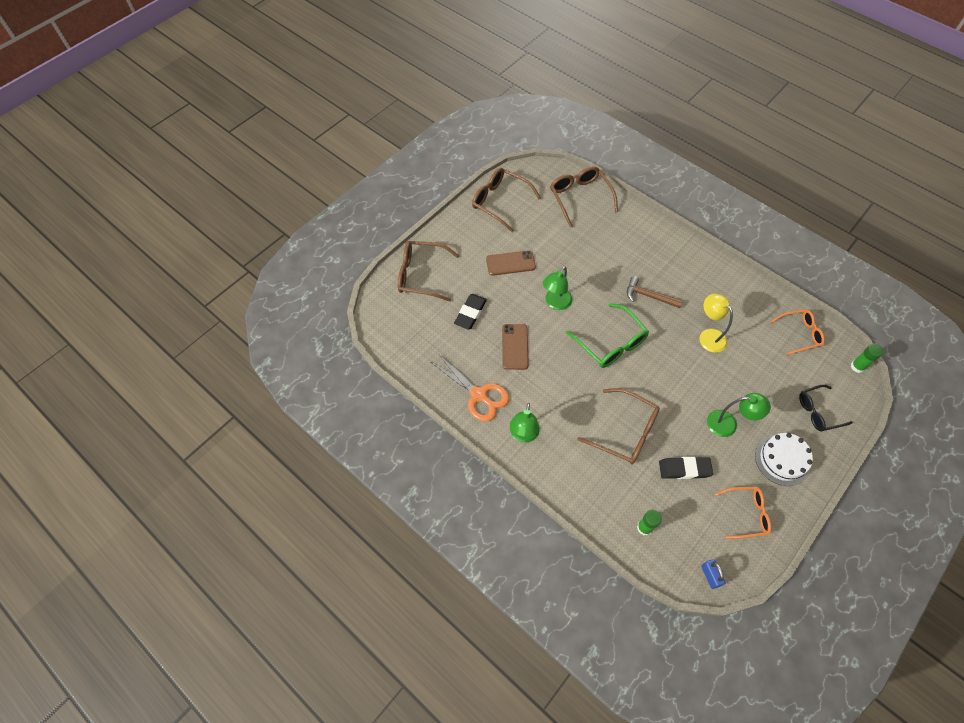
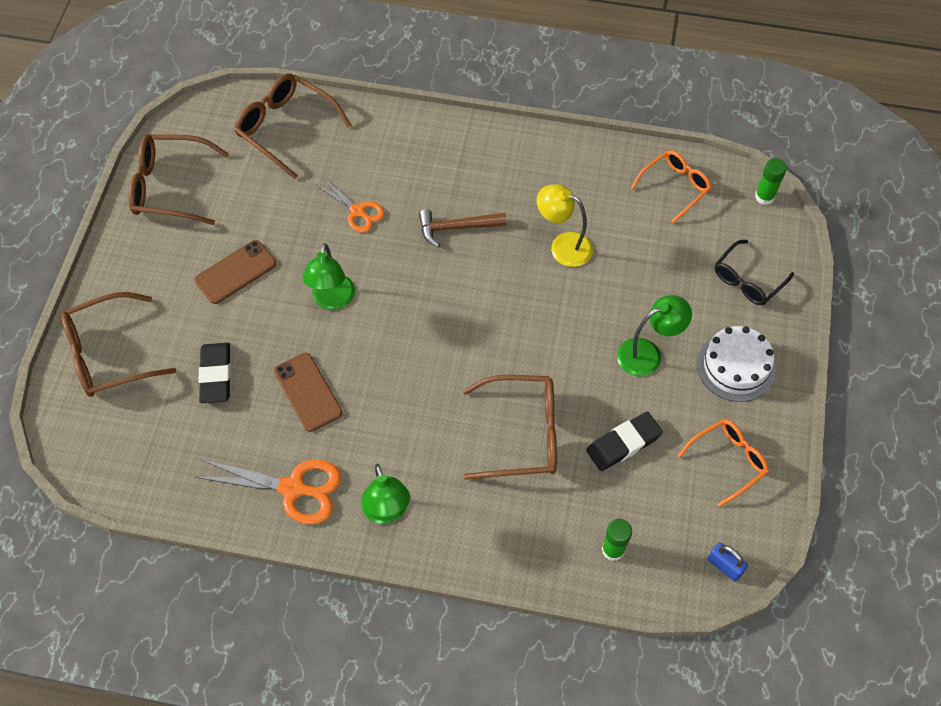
camera: 30 degrees left, 0 degrees up
(596, 261) = (357, 211): none -> orange scissors
(610, 343) = (438, 320): green glasses -> none

